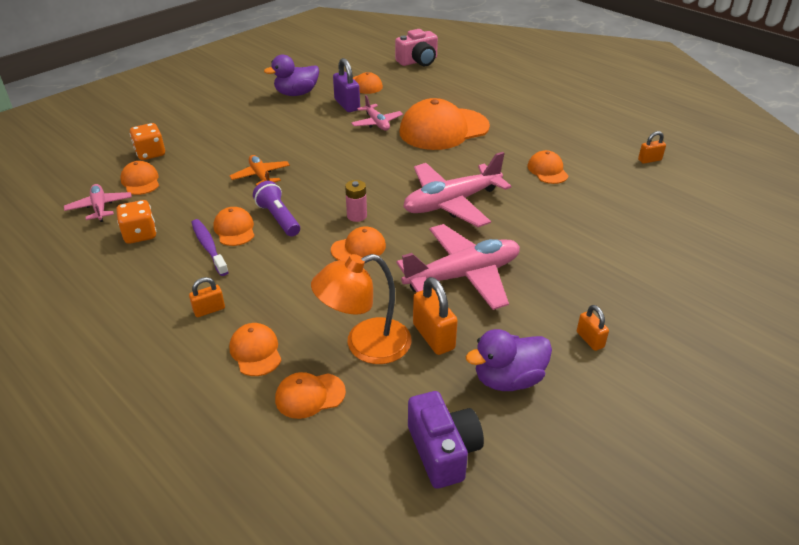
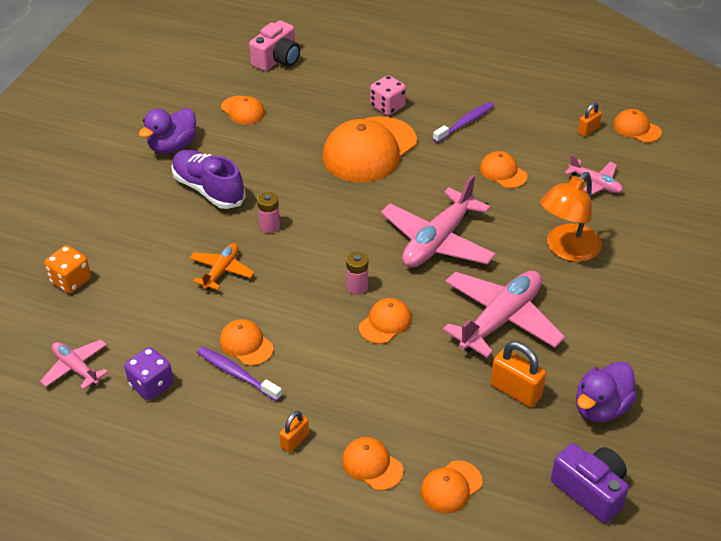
camera: 25 degrees left, 5 degrees up
(140, 181) = (92, 320): orange cap -> orange cap (636, 128)
(140, 234) = (151, 385): orange dice -> purple dice
(261, 176) = (221, 271): orange plane -> orange plane turned 75 degrees clockwise
(278, 218) = (281, 316): purple flashlight -> none
(298, 124) = (208, 189): none -> purple shoe
(323, 158) = (269, 226): none -> pink battery
(347, 105) = (242, 146): purple padlock -> none
(365, 345) = (464, 422): orange lamp -> orange lamp (566, 250)
(377, 123) = (293, 162): pink plane -> pink plane (595, 184)
(481, 106) = (387, 107): none -> pink dice
(539, 130) = (465, 123): none -> purple toothbrush
(590, 340) = (642, 346): orange padlock -> none

